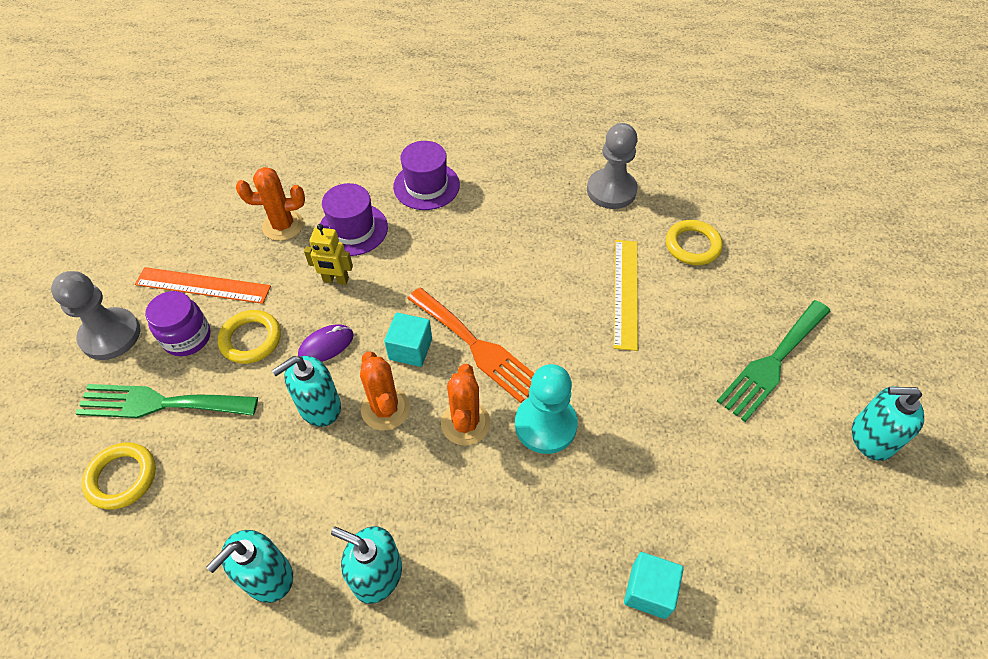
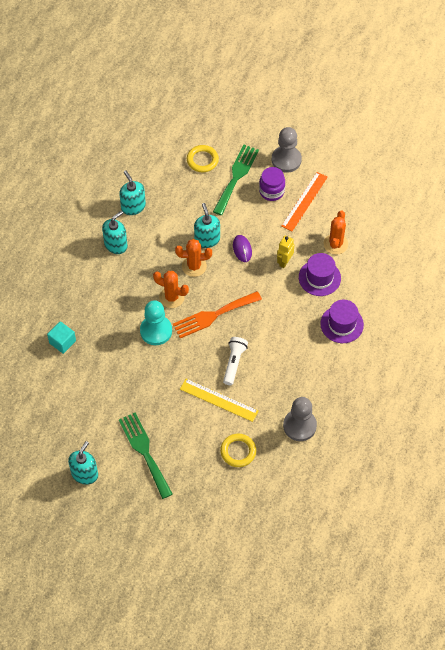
camera: 110 degrees right, 5 degrees up
(251, 339) = (259, 217): yellow ring -> none
(410, 349) = (224, 285): turquoise cube -> none
(552, 292) = (234, 363): none -> white flashlight

